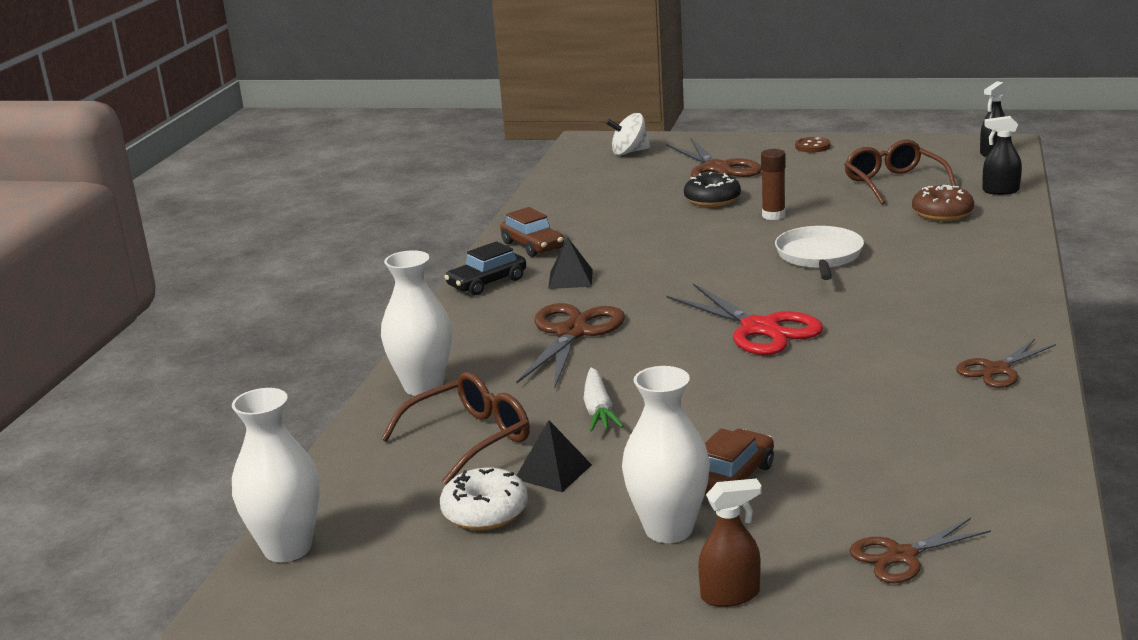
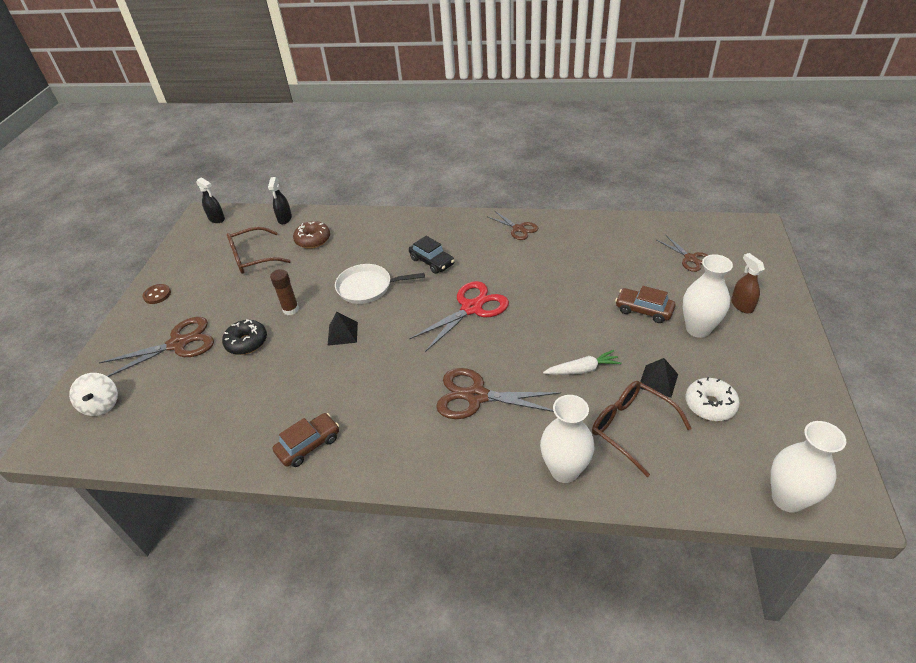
camera: 95 degrees left, 20 degrees up
(487, 283) = (381, 464): black car -> black car (432, 261)
(570, 279) = (382, 410): black pyramid -> black pyramid (342, 333)

